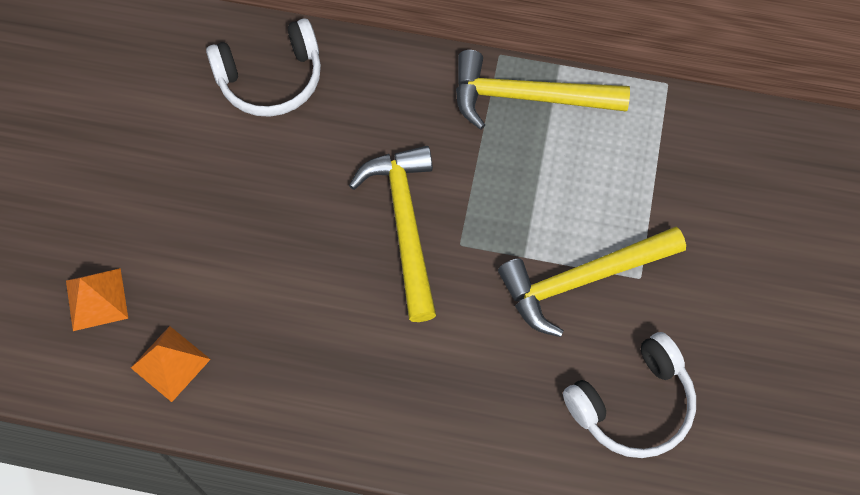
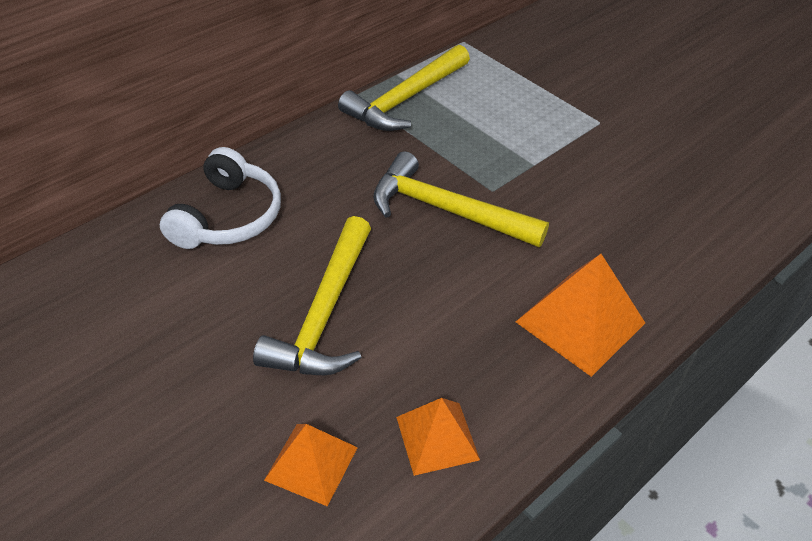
camera: 55 degrees left, 20 degrees down
(353, 399) = (580, 322): none -> orange pyramid
(583, 280) = (578, 147): yellow hammer -> yellow hammer (325, 313)
(632, 404) = (698, 174): white headphones -> none

